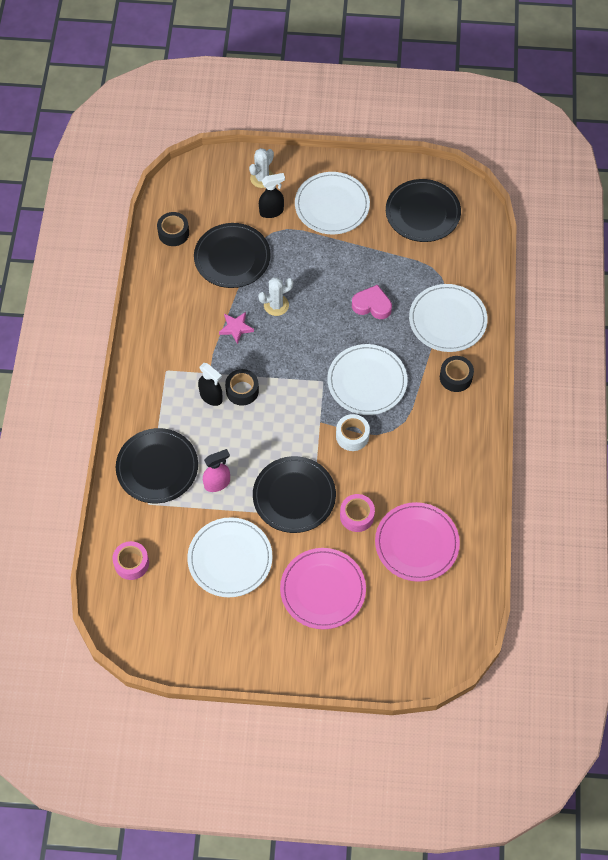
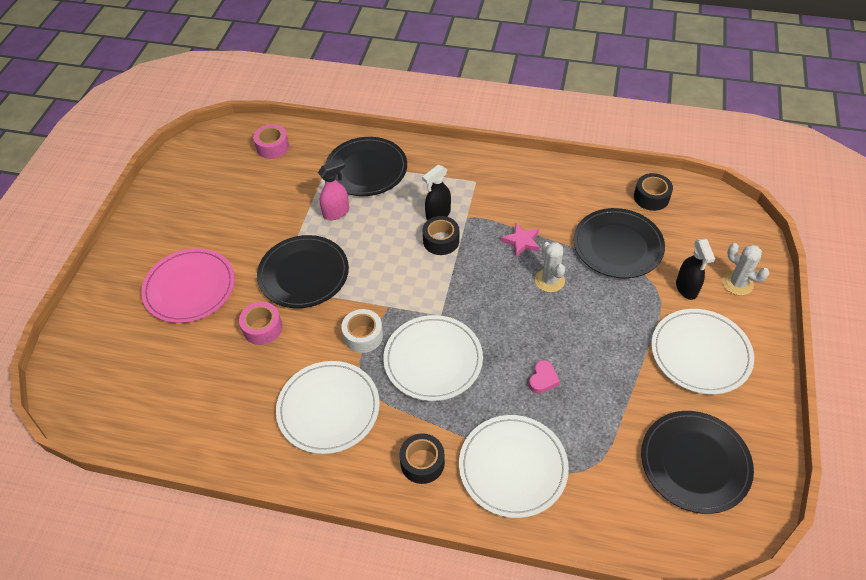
camera: 100 degrees right, 10 degrees down
(217, 483) = (336, 212): pink spray bottle -> pink spray bottle turned 105 degrees counterclockwise
(230, 559) = (251, 216): white plate -> white plate (328, 408)
(372, 305) = (543, 379): pink heart -> pink heart, size x0.66
(417, 543) = (209, 383): pink plate -> none

